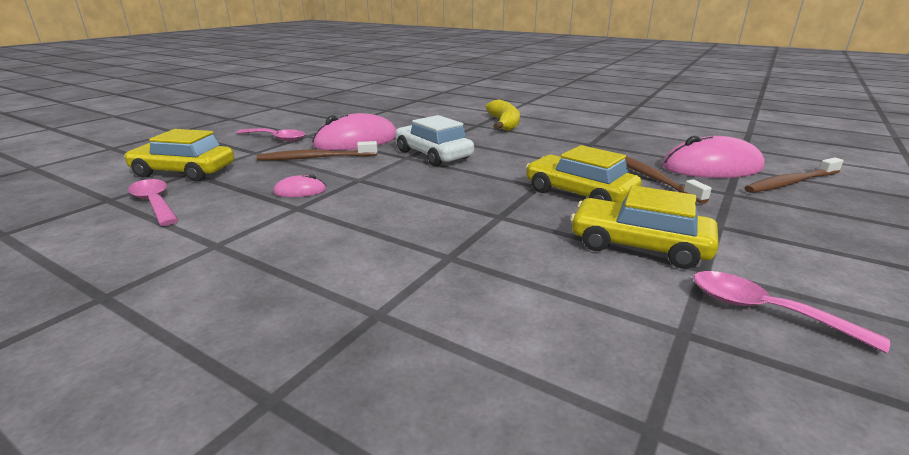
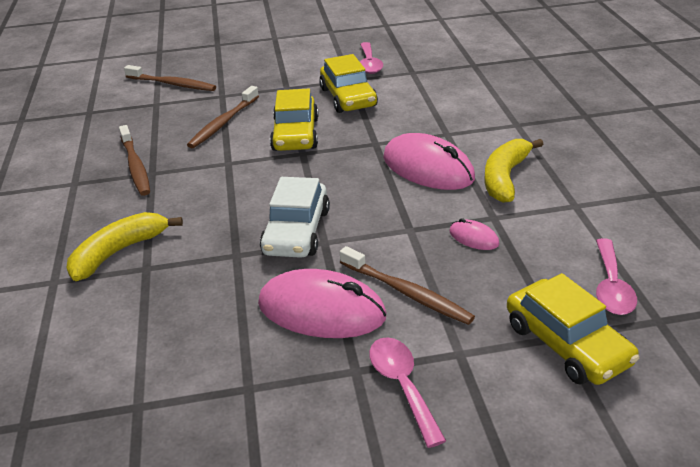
camera: 130 degrees left, 10 degrees up
(319, 239) = (505, 177): none -> yellow banana
(609, 142) = (135, 166): none -> brown toothbrush
(711, 167) = (166, 111): pink mouse -> pink mouse (428, 168)

